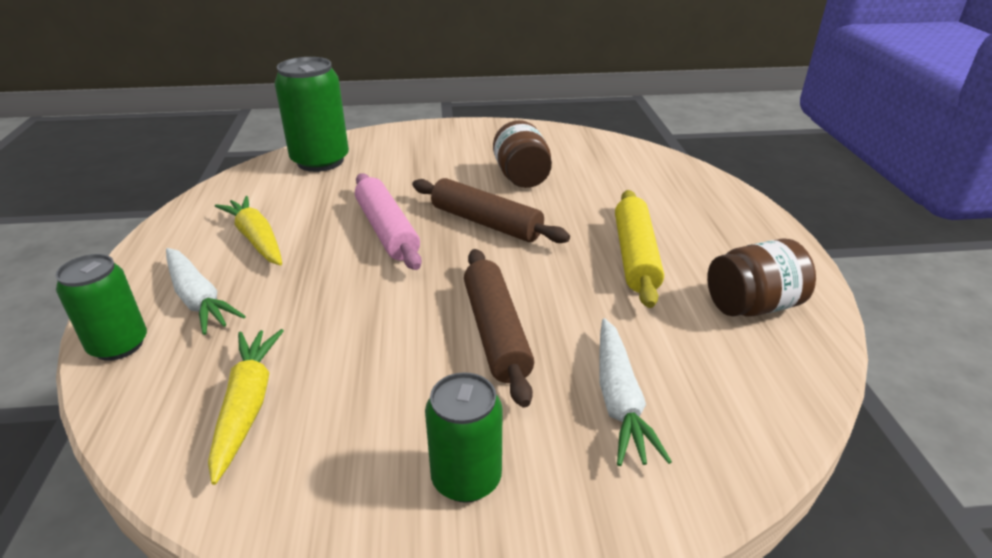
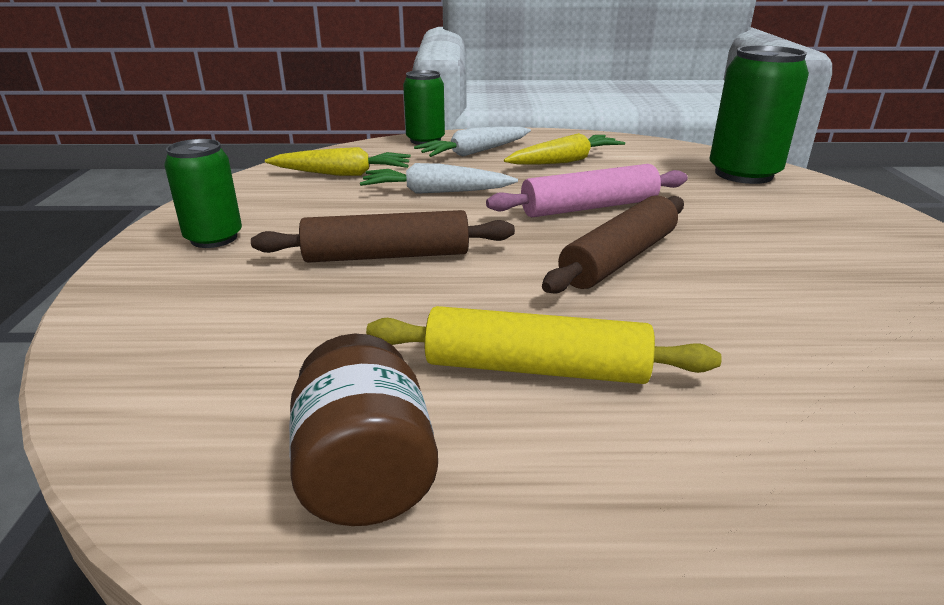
camera: 95 degrees right, 5 degrees down
(521, 177) = (778, 291): brown jar -> none
(619, 400) = (243, 313): white carrot -> white carrot (435, 192)

